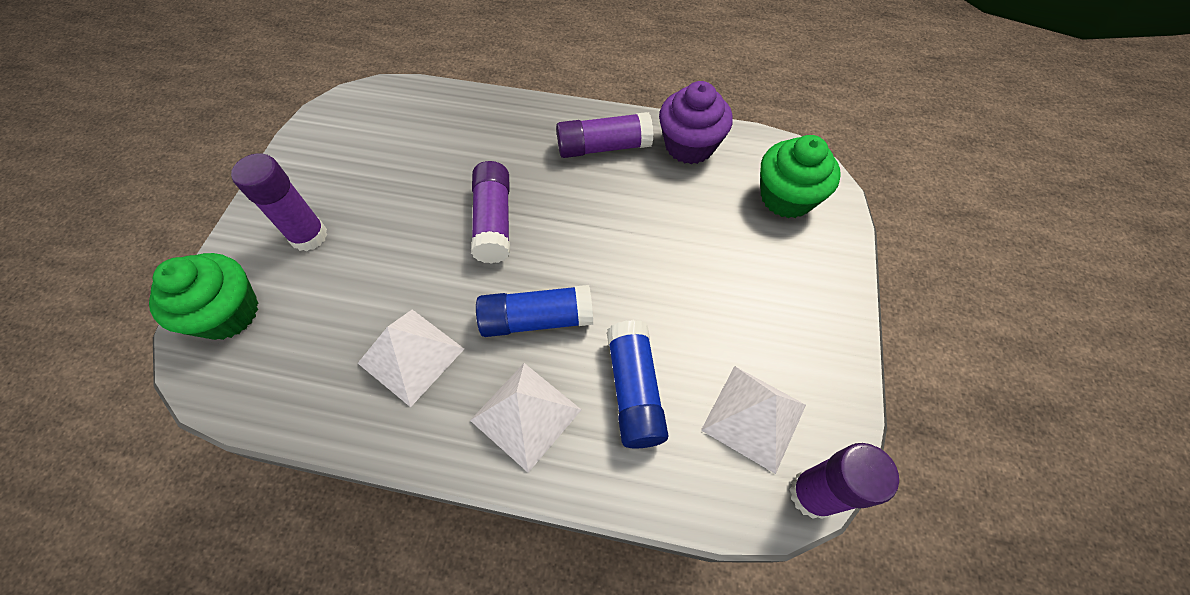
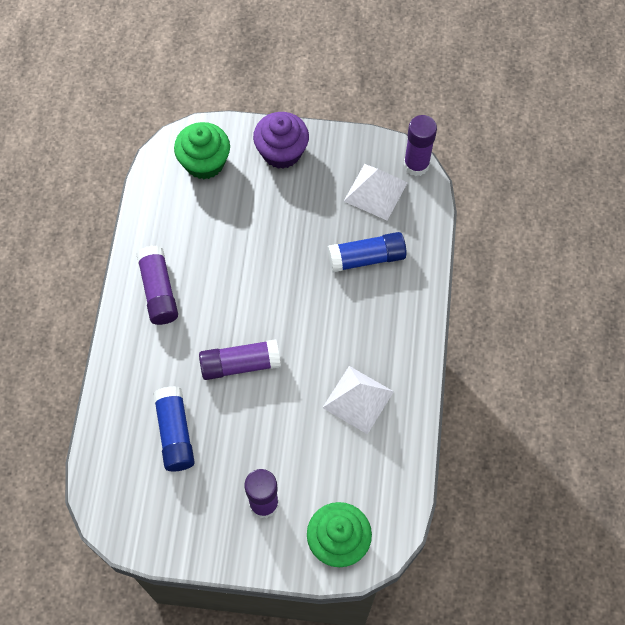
camera: 95 degrees left, 5 degrees up
(526, 415) = (390, 319): white pyramid -> none
(537, 319) = (322, 322): blue glue stick -> blue glue stick (175, 433)
(689, 145) = (155, 227): purple cupcake -> purple cupcake (281, 152)

